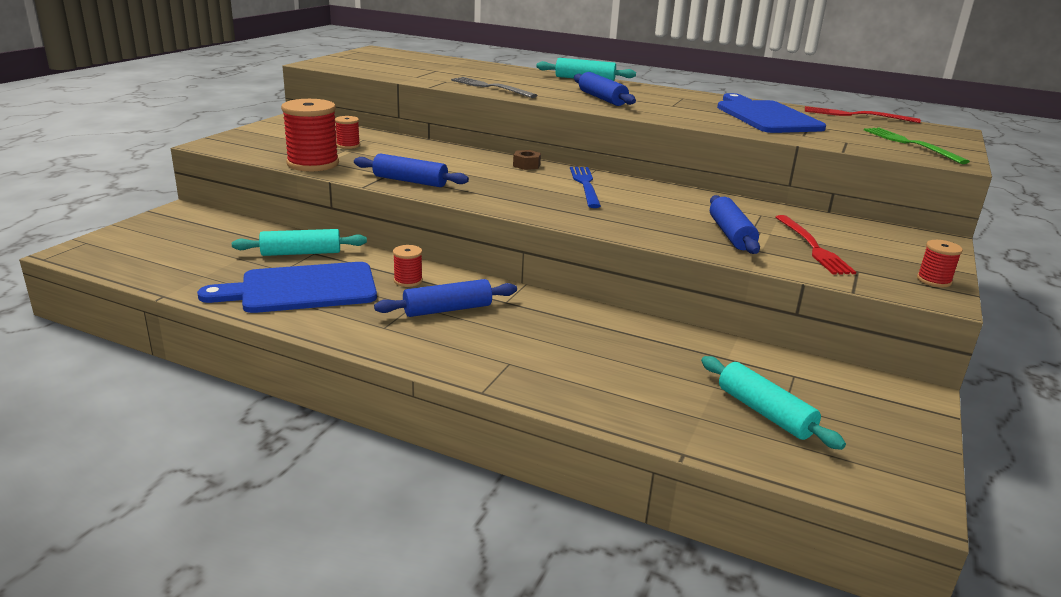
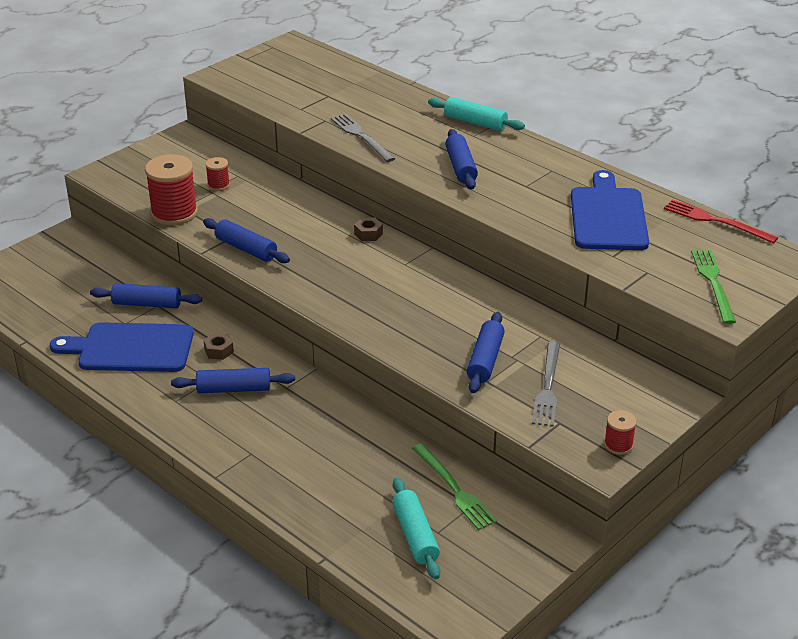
camera: 20 degrees right, 10 degrees up
(301, 253) = (147, 304): turquoise rolling pin -> blue rolling pin
(408, 281) = (219, 351): red spool -> brown nut
(585, 185) = (403, 272): blue fork -> none
(762, 363) = (454, 489): none -> green fork
(813, 247) = (548, 387): red fork -> grey fork

